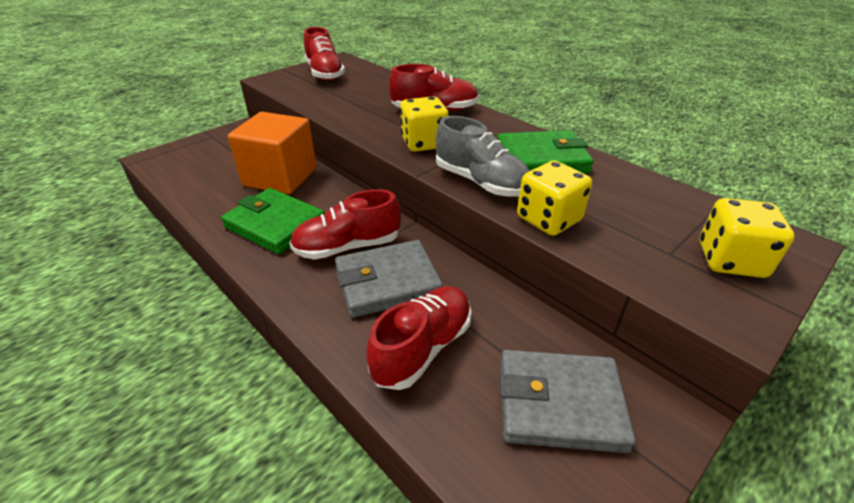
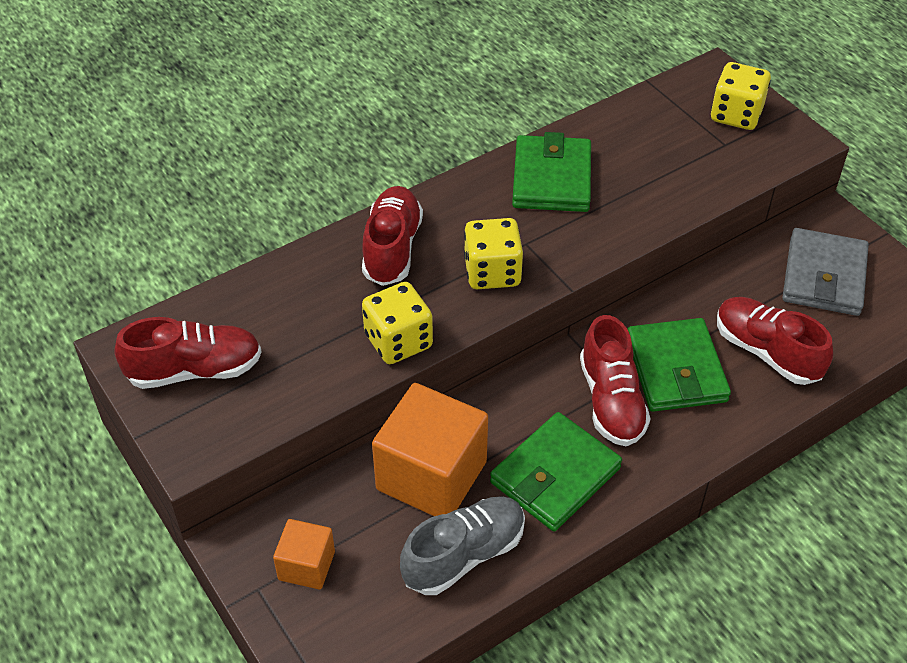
camera: 80 degrees left, 10 degrees up
(223, 146) = (306, 565): none -> orange cube
(387, 282) = (676, 369): grey wallet -> green wallet
(481, 182) = (595, 238): grey shoe -> grey shoe (464, 555)
(548, 219) = (669, 203): yellow dice -> yellow dice (398, 341)

